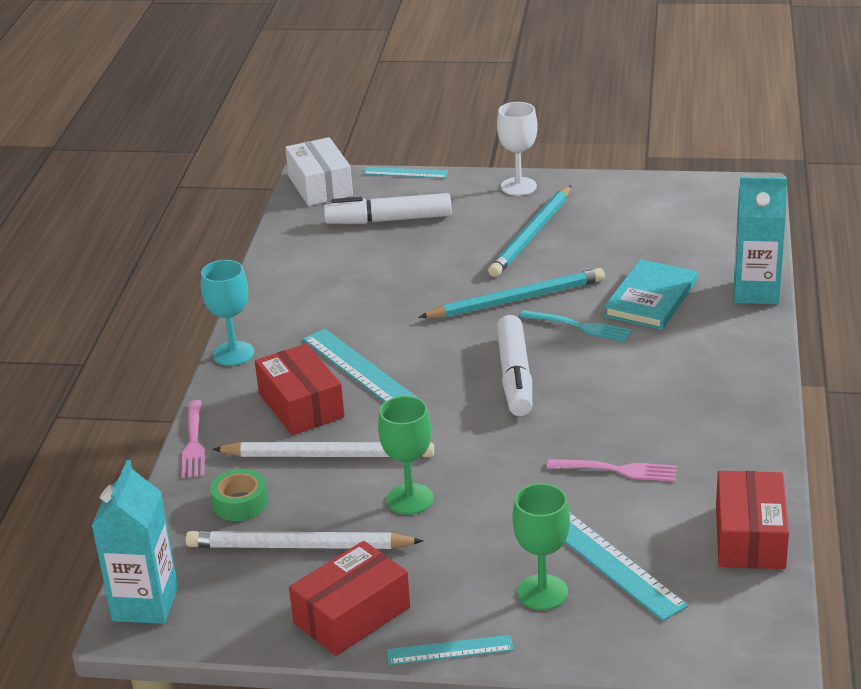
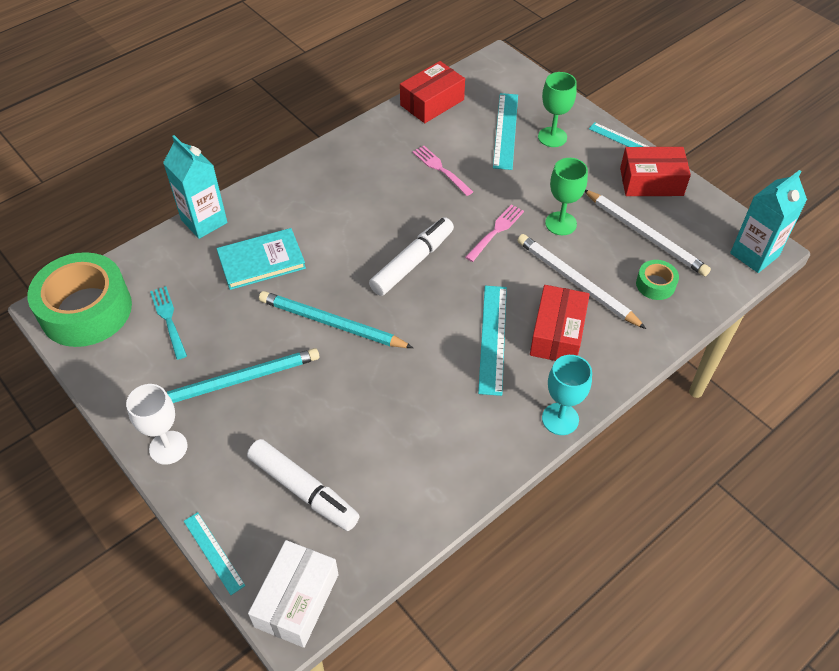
camera: 140 degrees left, 20 degrees up
(193, 442) = (649, 352): pink fork -> pink fork (495, 232)
(579, 326) = (329, 272): turquoise fork -> turquoise fork (169, 320)
(722, 200) = (86, 310): none -> green tape

